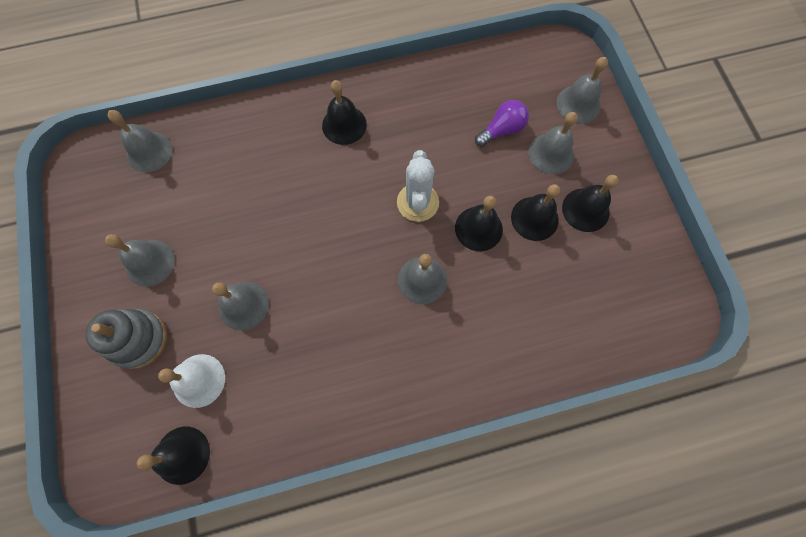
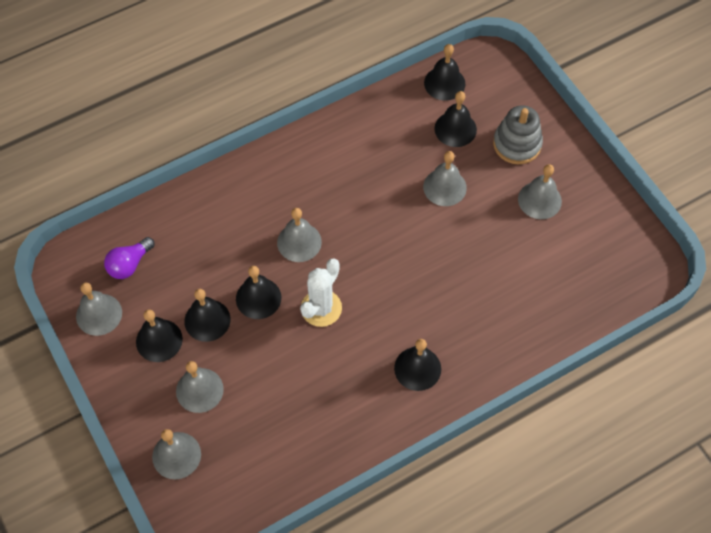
camera: 165 degrees right, 10 degrees down
(149, 151) = (595, 293): grey bell -> grey bell (99, 314)
(198, 380) = (455, 129): white bell -> black bell
(417, 202) = (321, 308): white cactus -> white cactus turned 45 degrees clockwise
(502, 130) = (254, 403): purple light bulb -> purple light bulb (129, 264)

